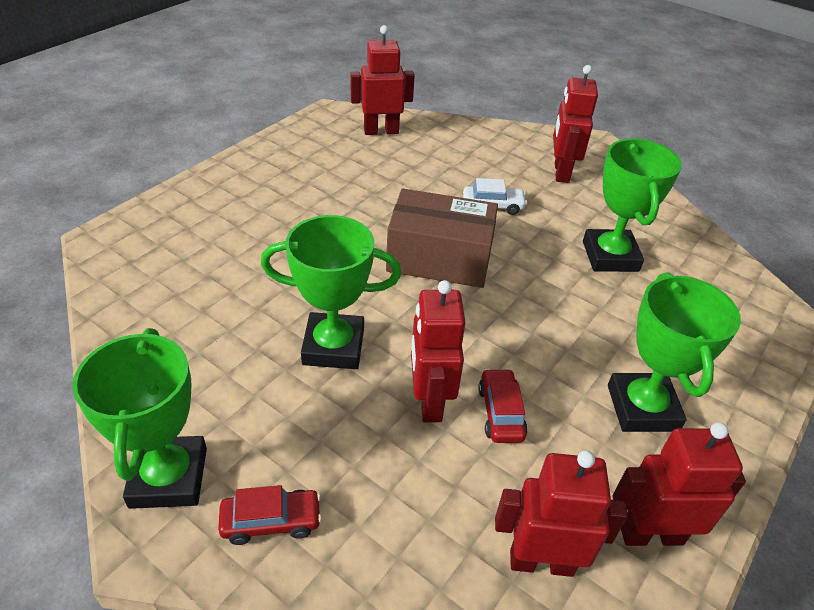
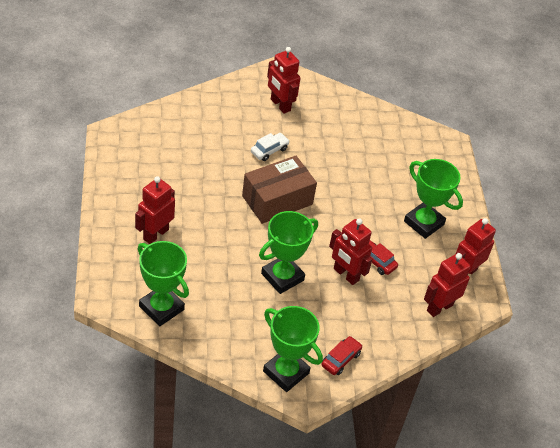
camera: 45 degrees left, 5 degrees up
(381, 131) = (156, 131): red robot -> red robot (155, 234)
(610, 256) = (349, 149): green trophy -> green trophy (161, 308)

